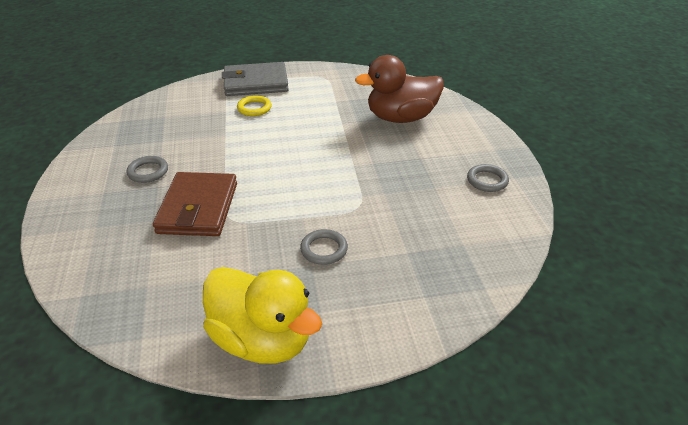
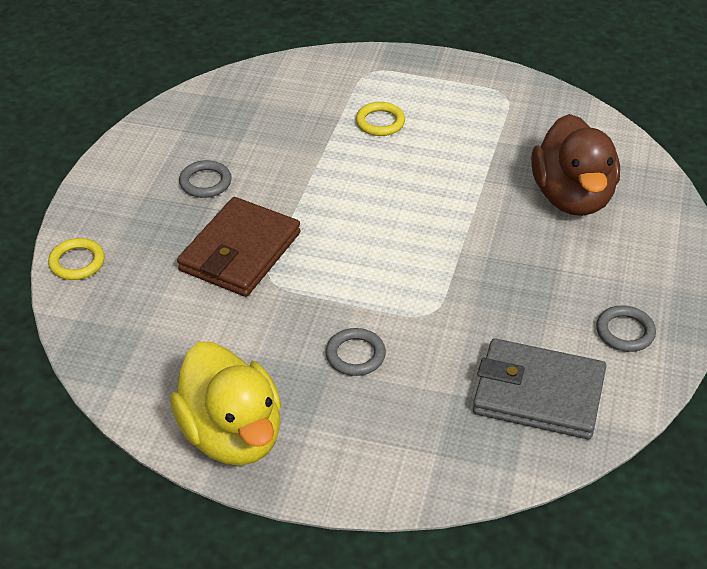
camera: 25 degrees right, 5 degrees up
(65, 253) = (77, 262): none -> yellow ring
(256, 83) = (404, 79): grey wallet -> grey wallet (538, 393)
(401, 118) = (572, 197): brown duck -> brown duck turned 105 degrees counterclockwise

